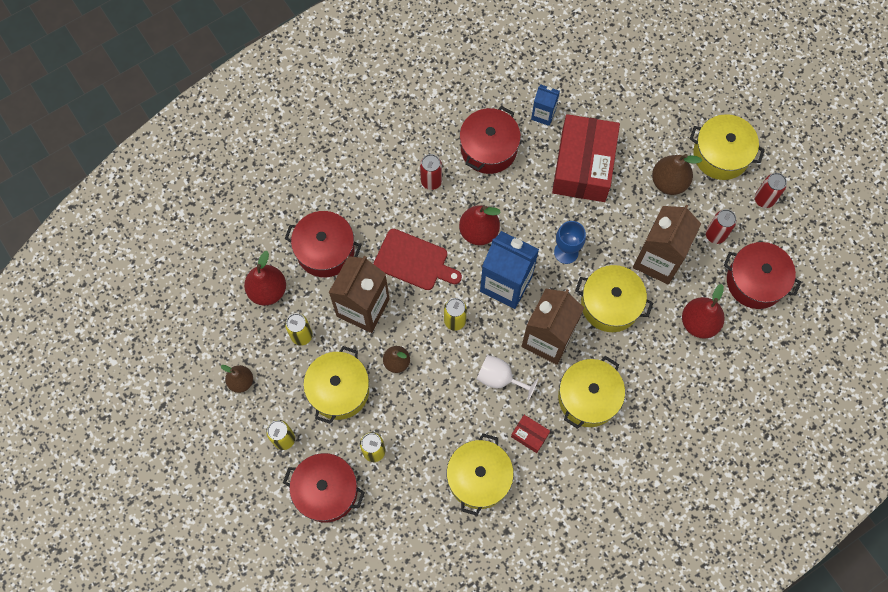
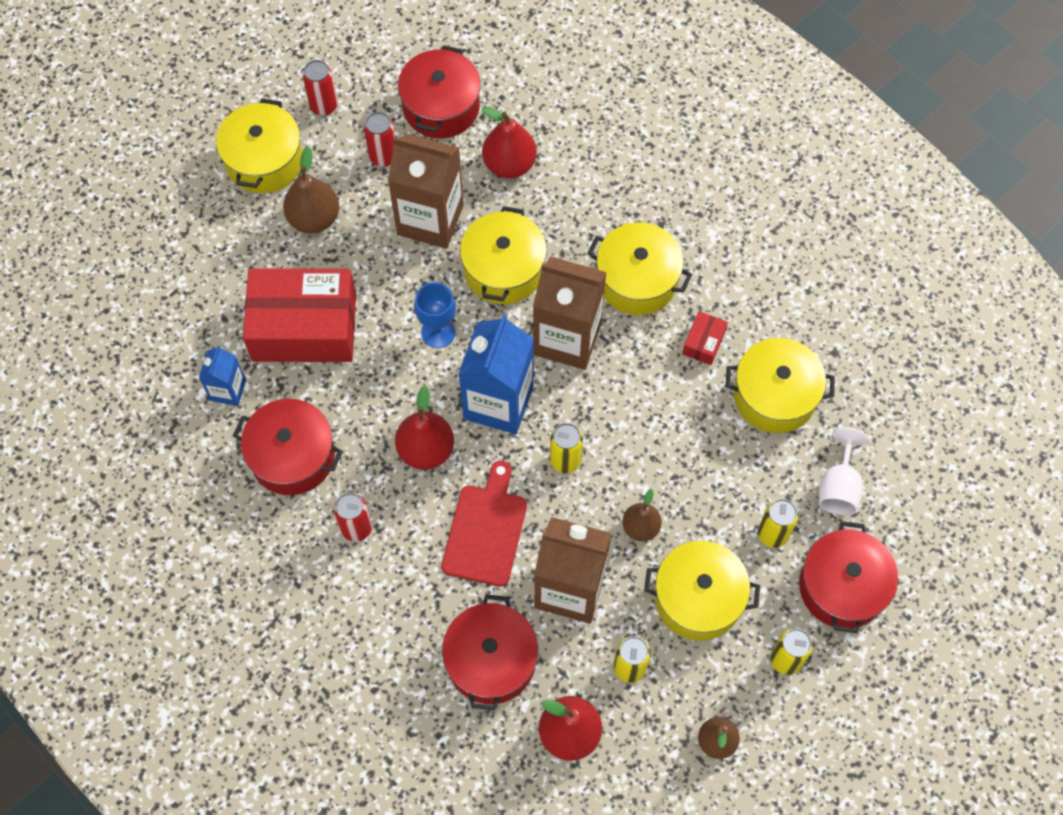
camera: 100 degrees left, 5 degrees down
(500, 378) = (635, 390): white goblet -> white goblet (838, 486)

